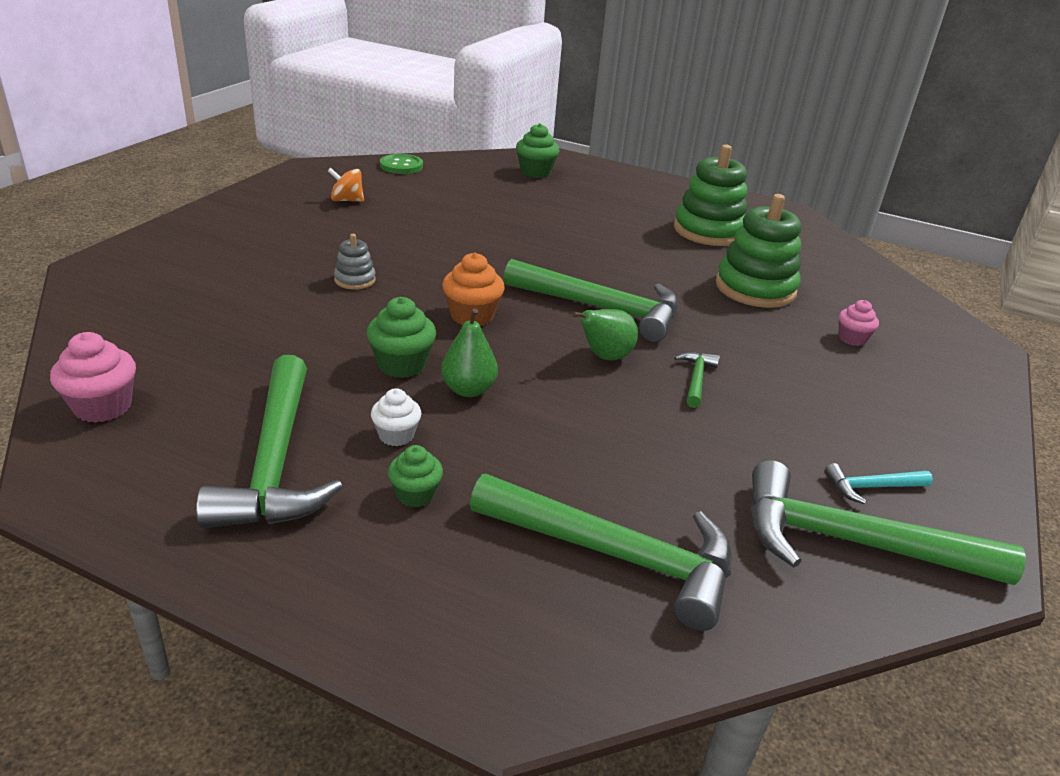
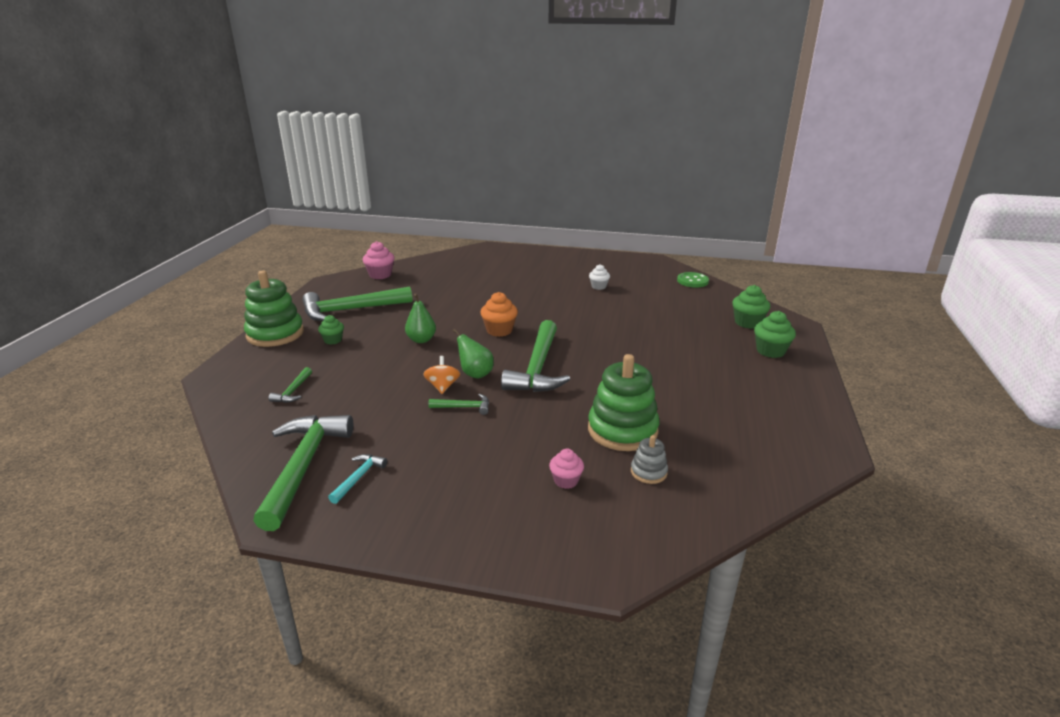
camera: 80 degrees right, 5 degrees down
(347, 200) = (617, 277): orange spinning top -> orange spinning top (442, 386)
(355, 280) = (518, 296): grey stacking toy -> grey stacking toy (648, 472)
(396, 435) = (376, 329): white cupcake -> white cupcake (598, 286)
(402, 365) = (437, 321): green cupcake -> green cupcake (770, 351)
(615, 555) = (293, 391): green hammer -> green hammer, size x0.44
(708, 231) = (720, 405): green stacking toy -> green stacking toy (275, 334)
(871, 487) = (358, 478): turquoise hammer -> turquoise hammer turned 45 degrees clockwise

